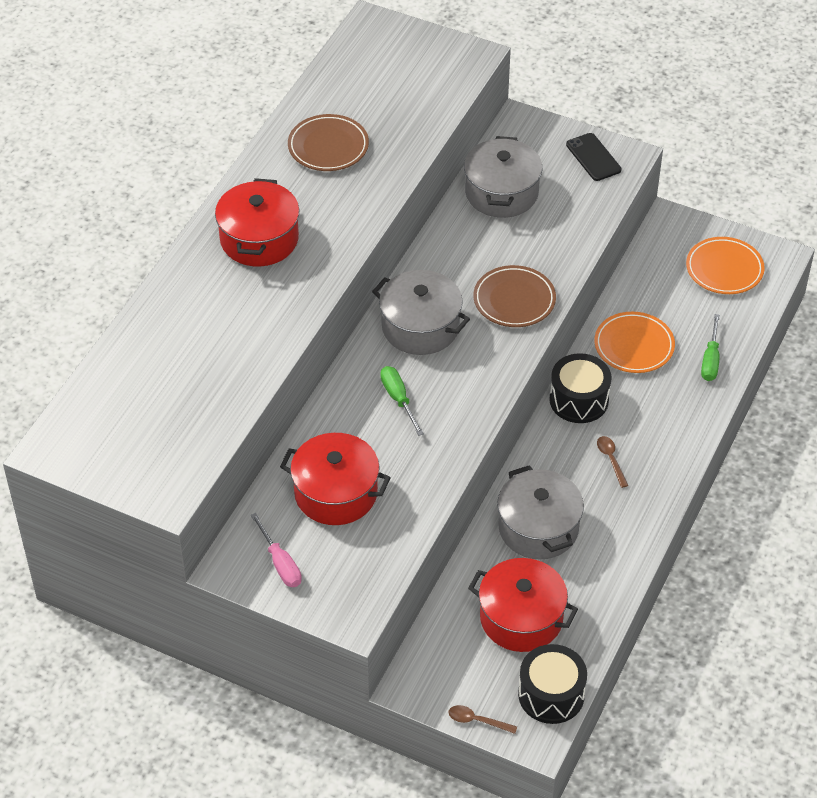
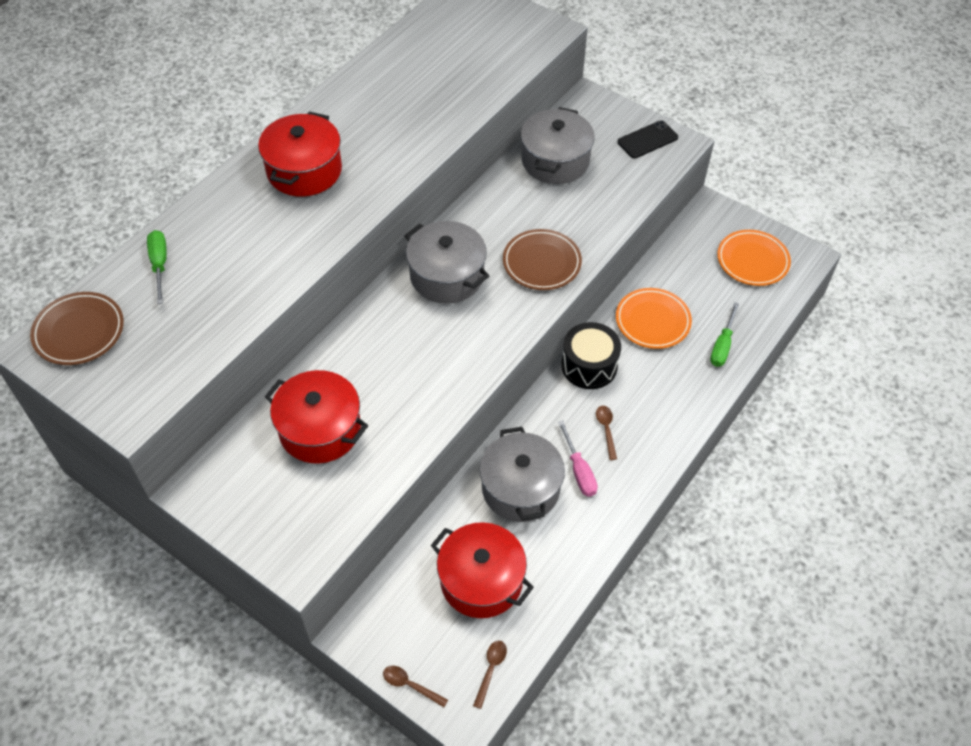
camera: 10 degrees right, 5 degrees up
(280, 563) = (245, 494): pink screwdriver -> pink screwdriver (579, 470)
(328, 147) = (395, 94): brown plate -> brown plate (79, 331)
(398, 399) = (407, 343): green screwdriver -> green screwdriver (159, 265)
(551, 694) = (491, 670): black drum -> brown spoon
(593, 157) = (647, 140): black phone -> black phone turned 75 degrees clockwise

